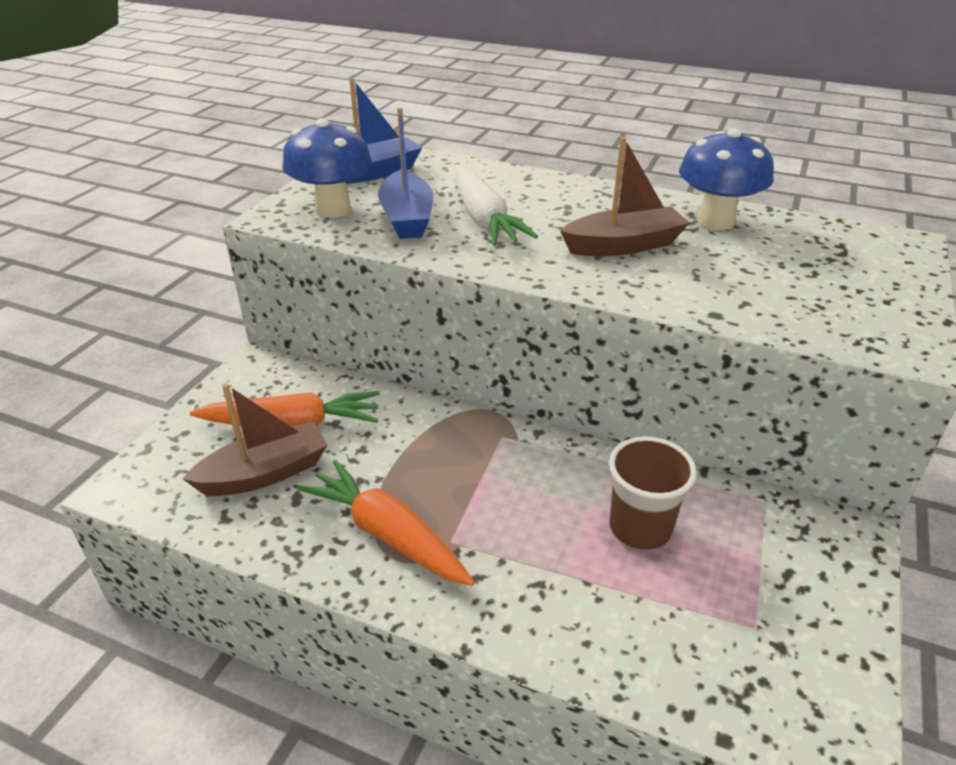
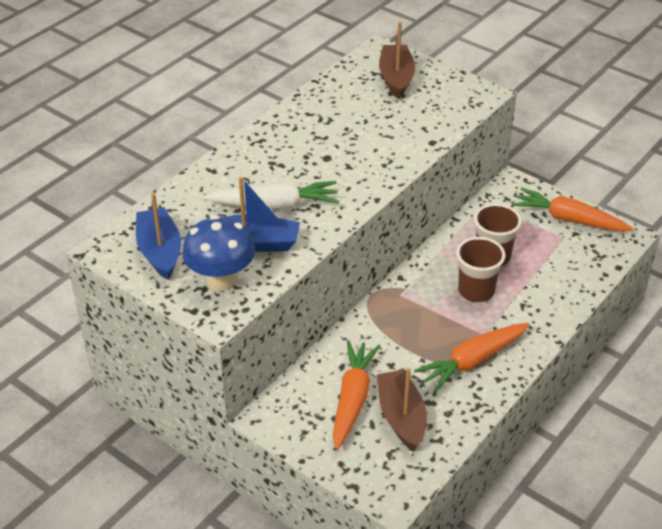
camera: 75 degrees left, 5 degrees up
(547, 517) = (476, 291): none -> brown cup
(623, 245) = (341, 153): brown boat -> brown boat (396, 78)
(715, 221) = (325, 107): blue mushroom -> none
(814, 631) = (569, 219): none -> orange carrot

